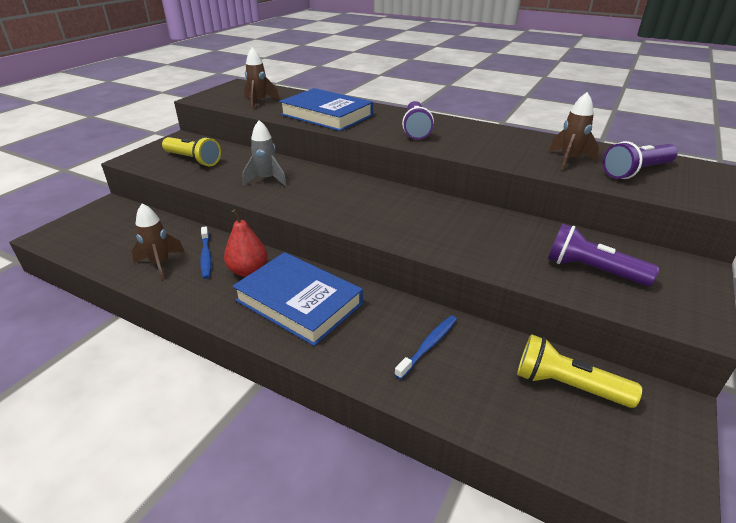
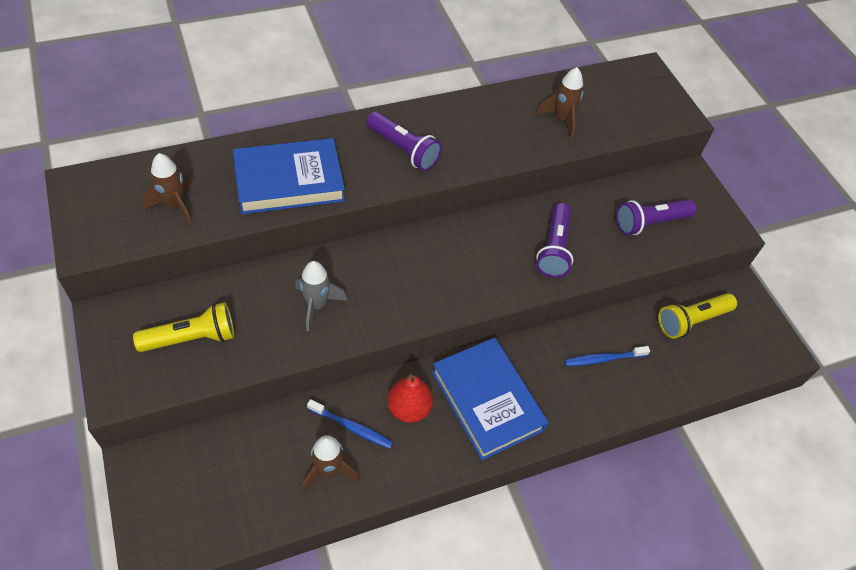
camera: 55 degrees left, 20 degrees up
(299, 302) = (487, 400): blue book -> blue book turned 75 degrees clockwise
(428, 346) = (603, 359): blue toothbrush -> blue toothbrush turned 90 degrees counterclockwise
(636, 171) = (612, 106): purple flashlight -> purple flashlight (554, 249)

